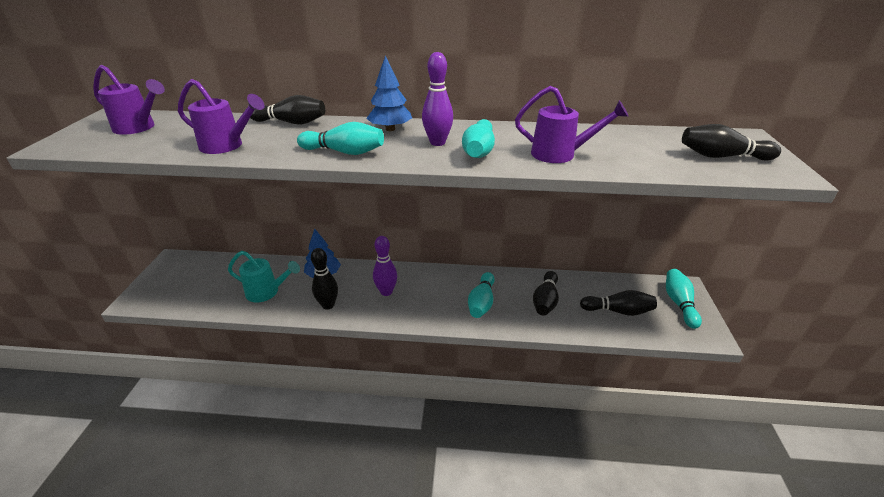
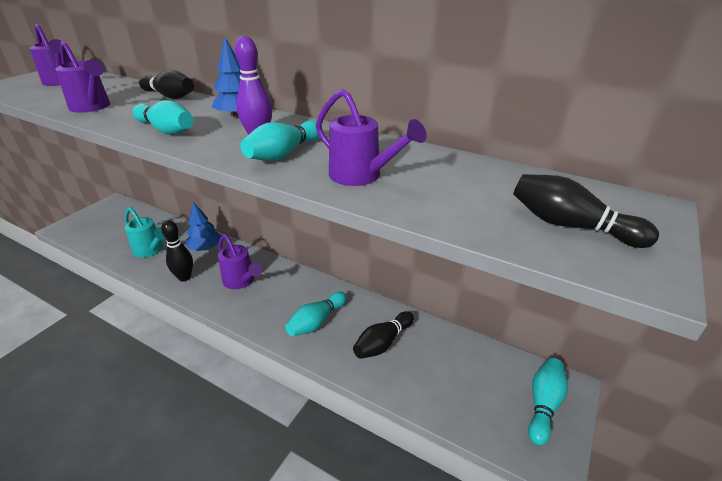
camera: 25 degrees right, 0 degrees up
(386, 292) = (241, 281): purple bowling pin -> purple watering can
(618, 311) = (456, 385): black bowling pin -> none

